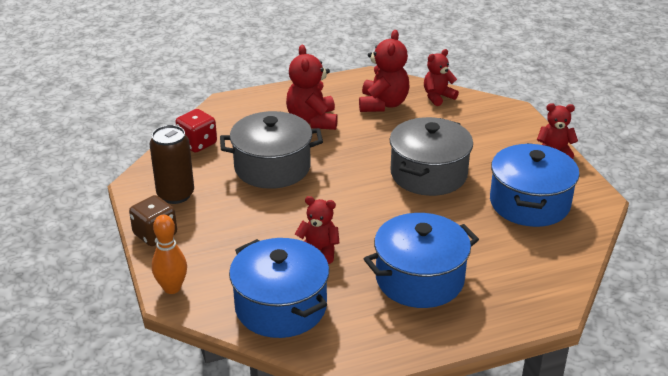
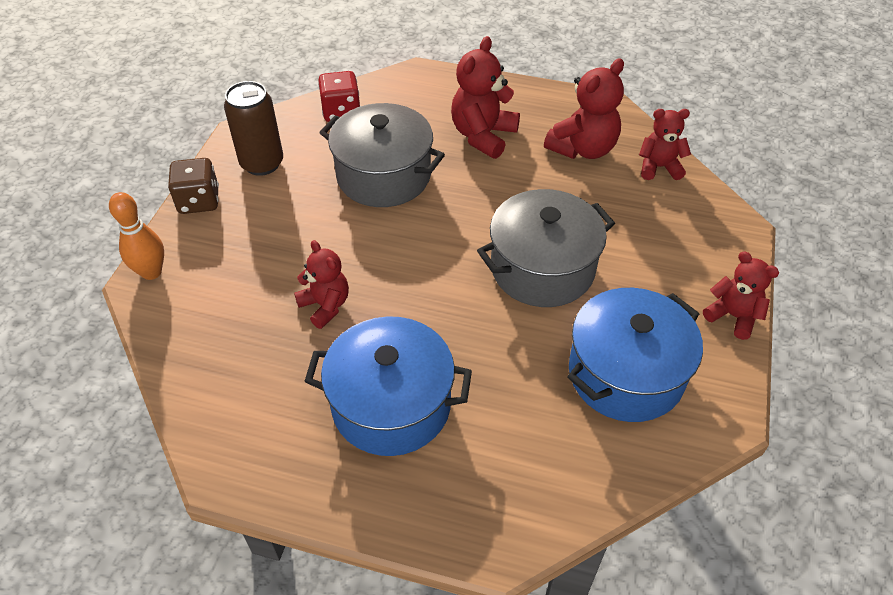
camera: 35 degrees right, 15 degrees up
(281, 307) = (221, 354): blue pot -> none

